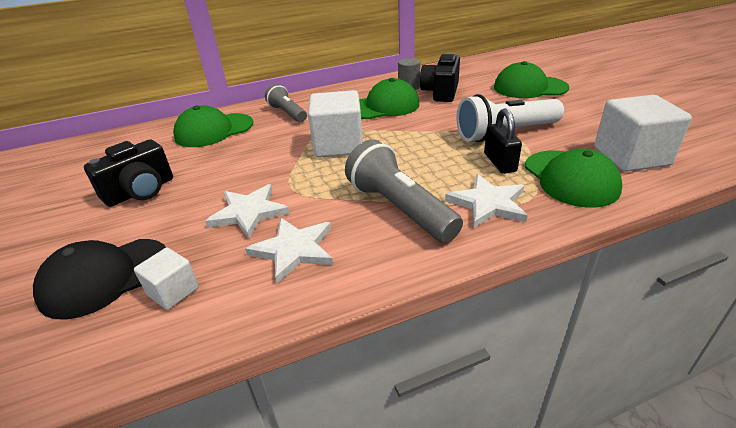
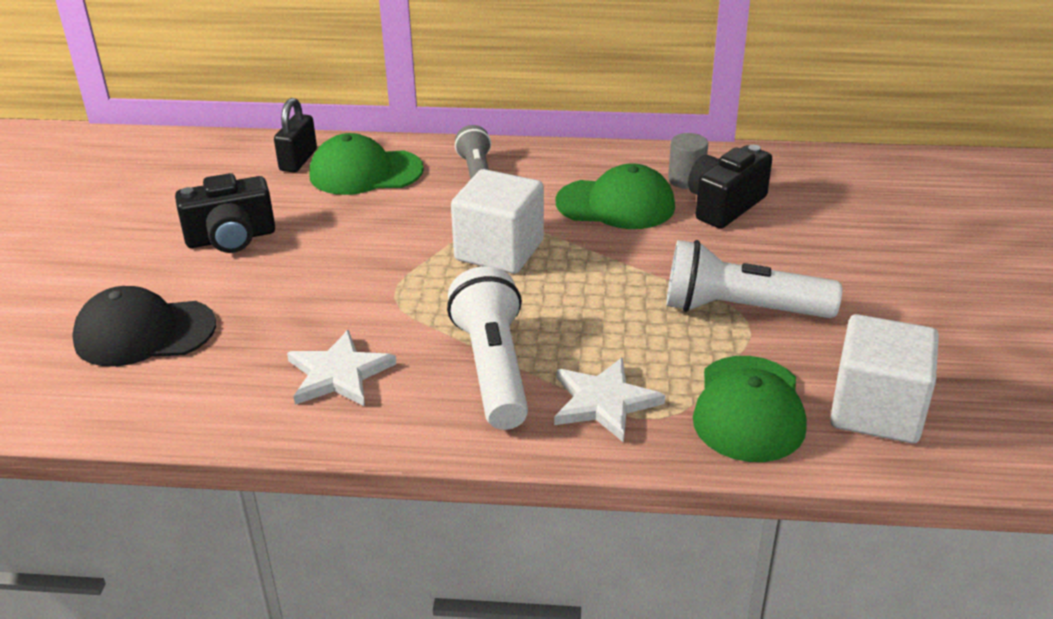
camera: 25 degrees right, 0 degrees up
(173, 291) = (196, 373): white cube -> none
(248, 212) = (325, 309): white star -> none
(399, 208) = (493, 368): grey flashlight -> white flashlight
(499, 162) = (681, 352): black padlock -> black padlock (298, 160)
(529, 87) = (873, 241): green cap -> none

